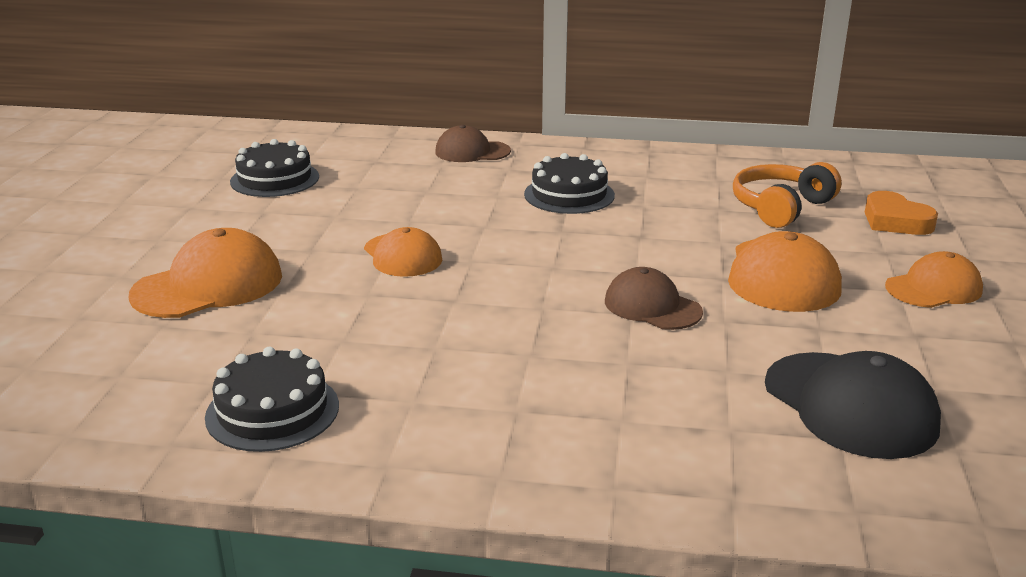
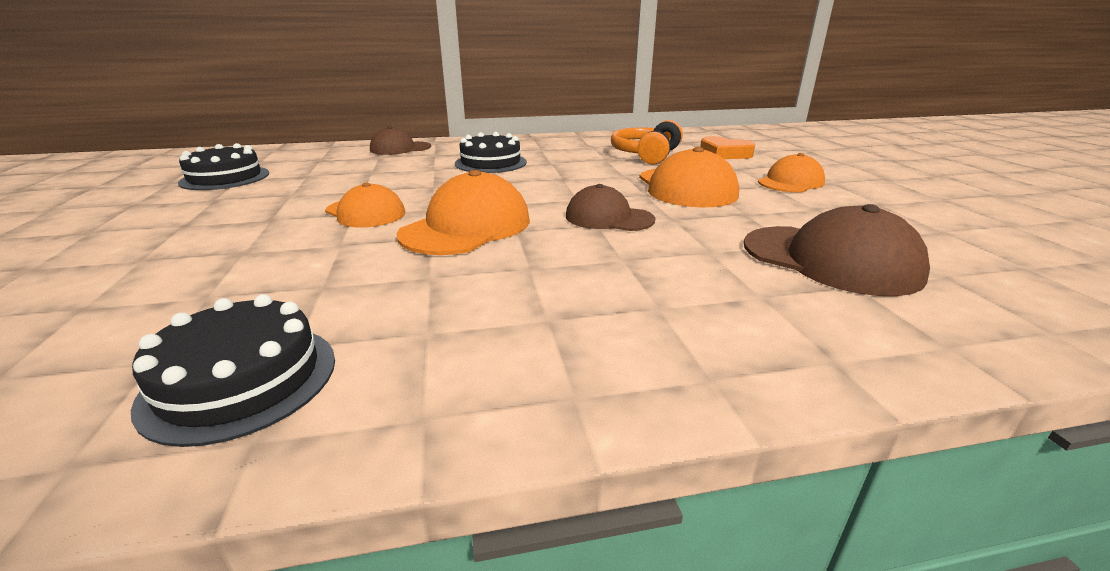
camera: 20 degrees left, 0 degrees up
(208, 285) = (149, 261): orange cap -> orange cap (467, 227)
(850, 405) = (830, 259): black cap -> brown cap

